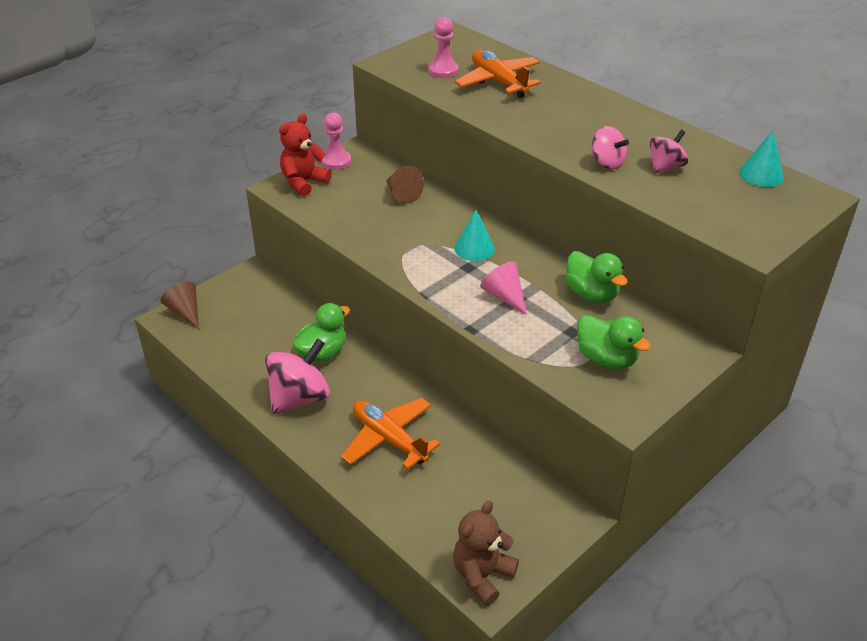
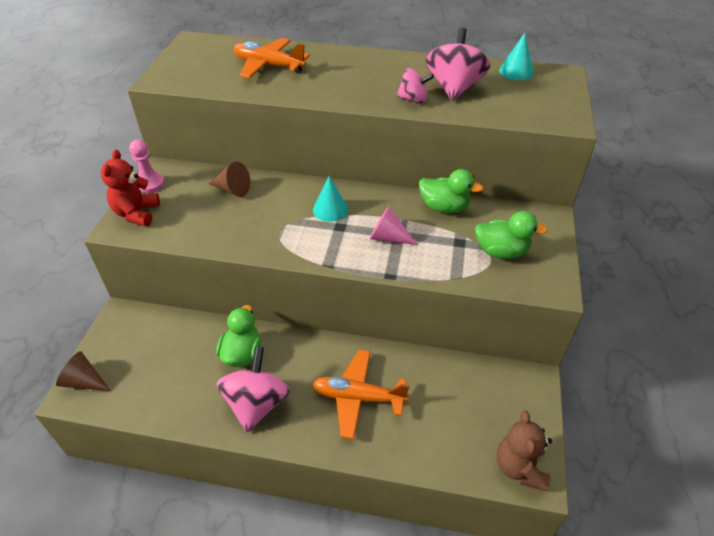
camera: 35 degrees left, 5 degrees up
(443, 70) = (214, 71): pink pawn -> none
(665, 167) = (454, 88): pink spinning top -> pink spinning top, size x1.74

